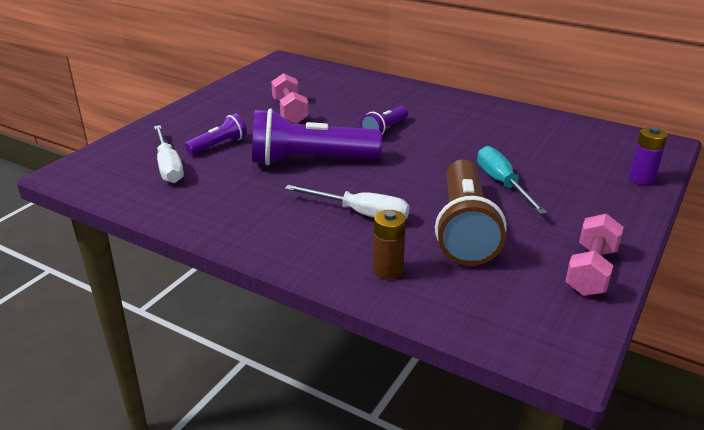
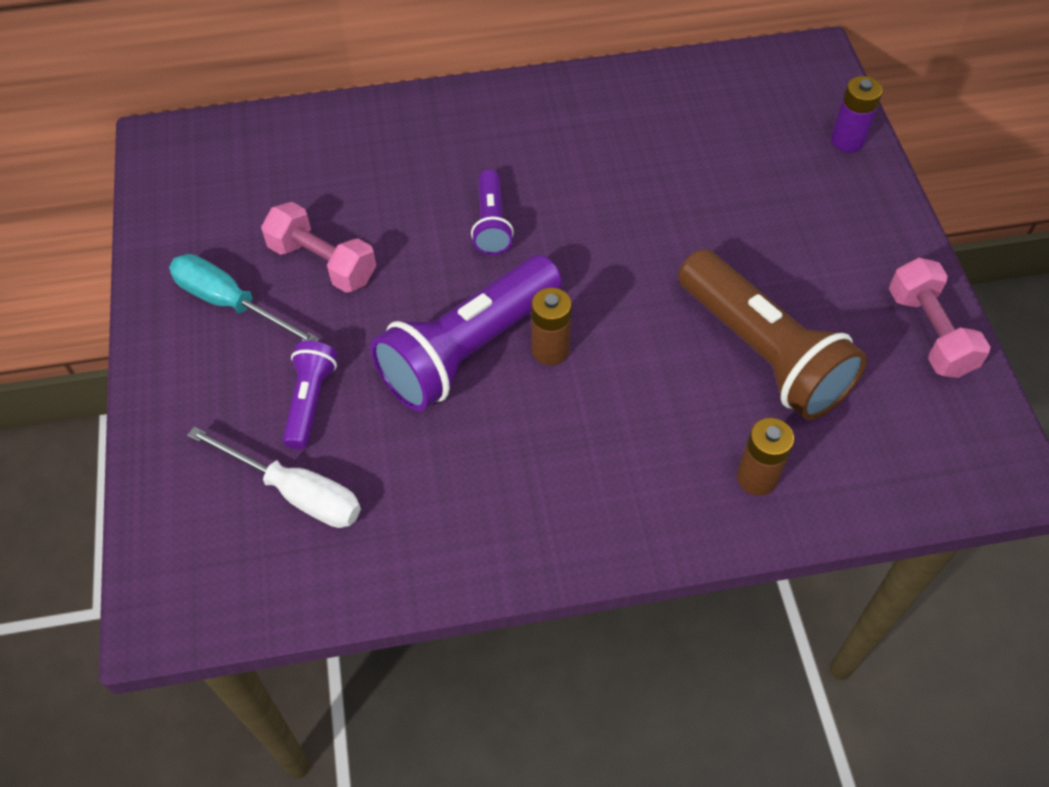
camera: 40 degrees left, 25 degrees up
(348, 177) = (550, 350): none -> brown battery
(360, 213) = (634, 406): white screwdriver -> none
(502, 184) = (725, 244): turquoise screwdriver -> turquoise screwdriver (230, 303)

